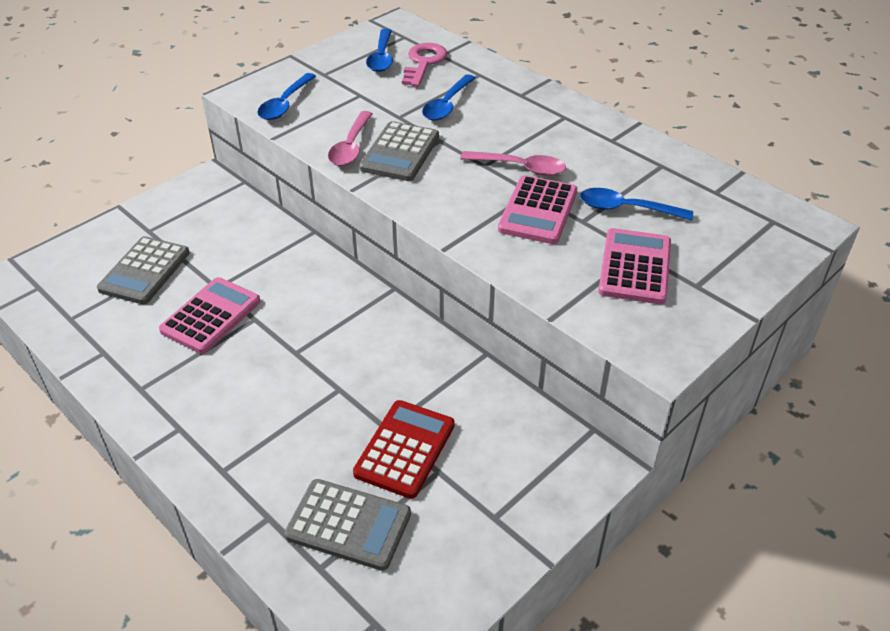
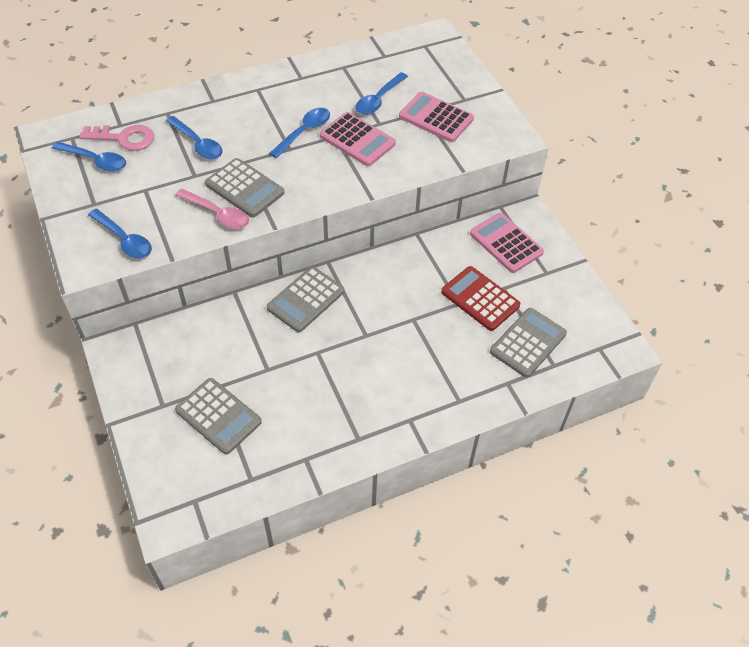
camera: 70 degrees left, 10 degrees up
(211, 316) = (300, 379): pink calculator -> pink calculator (506, 243)
(327, 287) = (306, 300): none -> grey calculator
(423, 62) = (124, 138): pink key -> pink key turned 150 degrees clockwise
(520, 168) = (304, 132): pink spoon -> blue spoon

